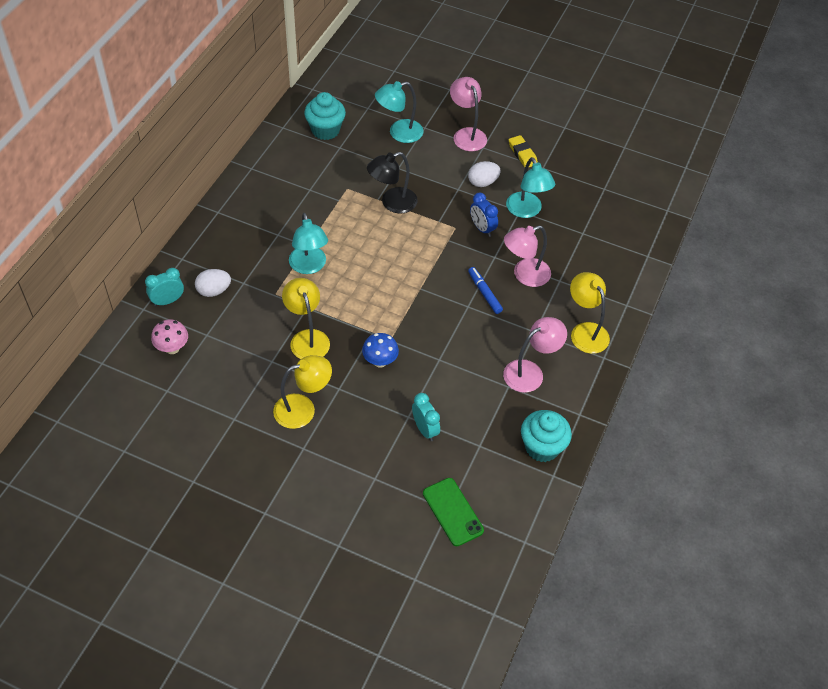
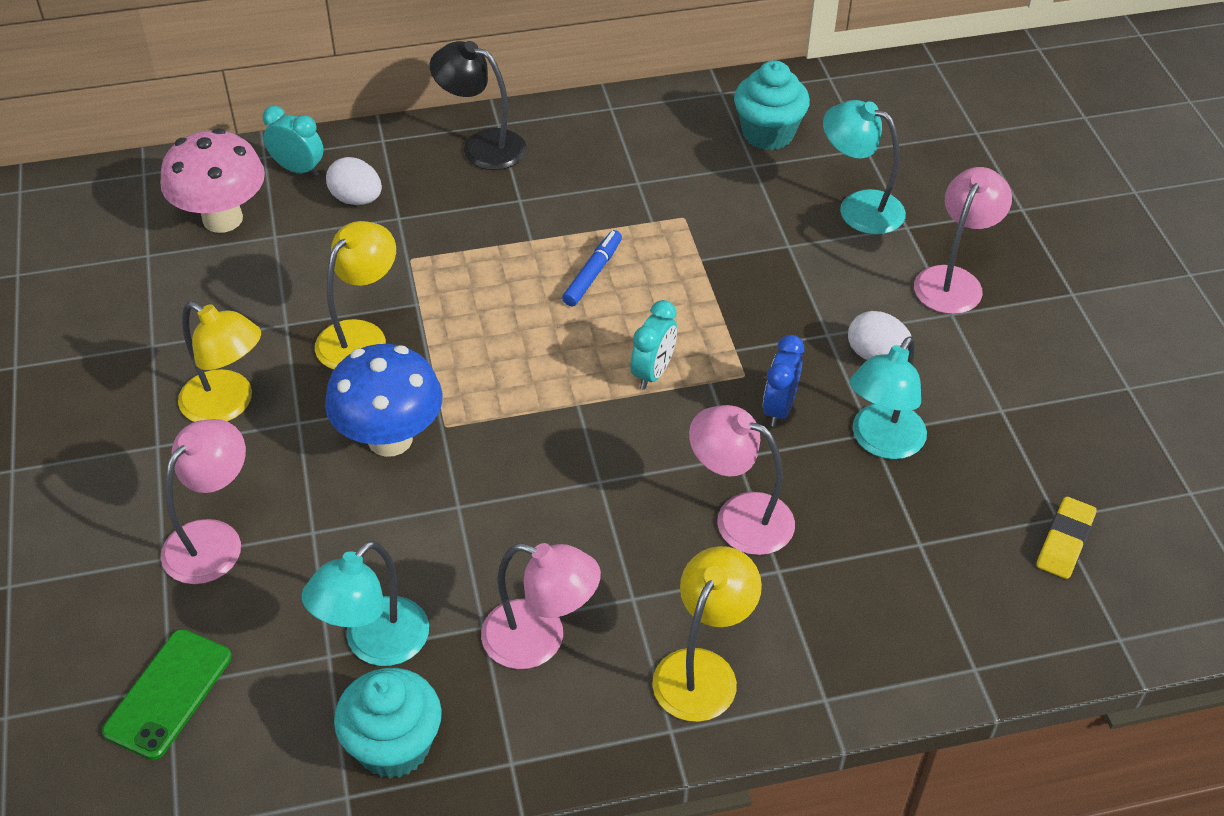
camera: 55 degrees right, 5 degrees down
(172, 348) = (222, 219): pink mushroom -> pink mushroom, size x1.68
(309, 266) = (494, 263): turquoise lamp -> turquoise lamp (375, 644)
(380, 361) = (390, 439): blue mushroom -> blue mushroom, size x1.68
(380, 454) = (213, 539): none -> pink lamp
(392, 203) = (711, 279): black lamp -> black lamp (482, 146)
(425, 429) = (304, 567): turquoise clock -> turquoise clock (653, 372)
(484, 293) = (647, 486): blue marker -> blue marker (592, 274)
(522, 154) = (998, 368): yellow eraser -> yellow eraser (1064, 542)

